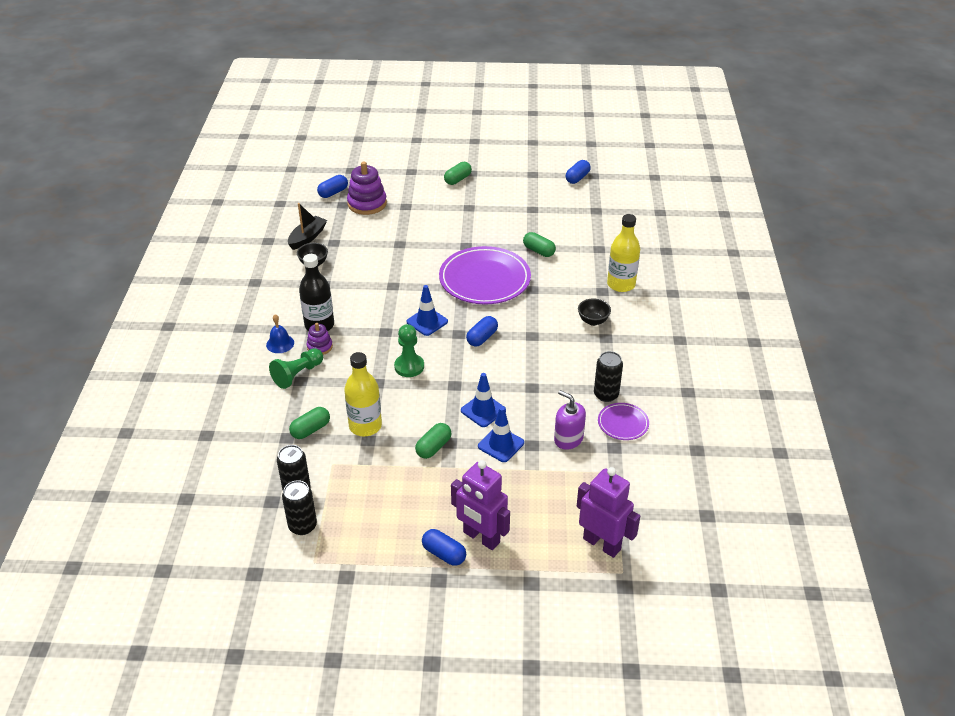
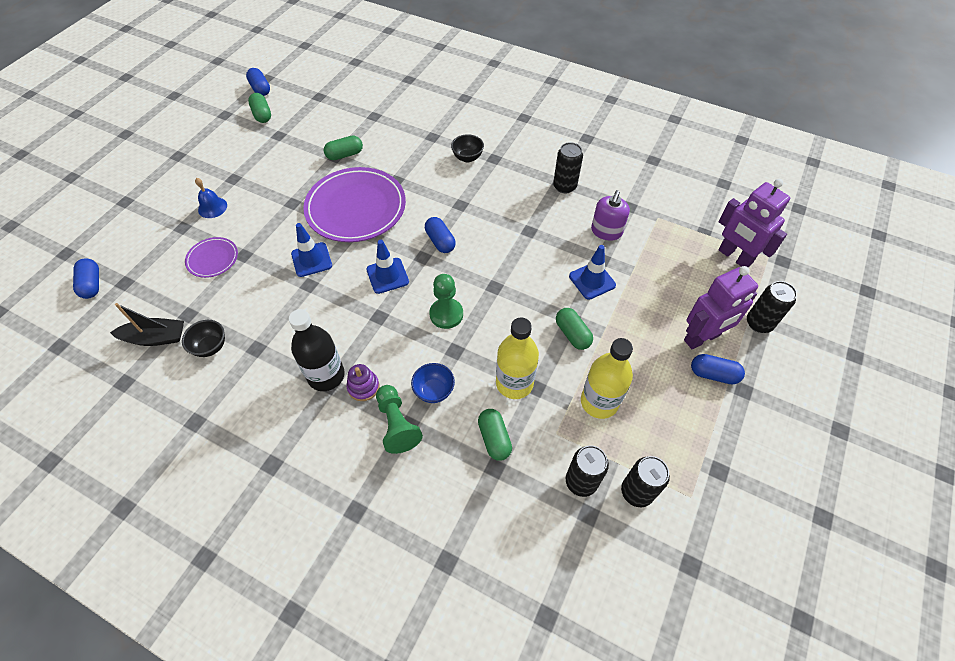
camera: 65 degrees left, 15 degrees up
(280, 343) = (331, 427): blue bell -> blue bell (212, 207)
(307, 238) = (155, 338): black boat -> black boat turned 120 degrees clockwise
(335, 384) = (434, 391): none -> blue bowl
(367, 203) = (145, 259): purple stacking toy -> none
(444, 554) = (713, 374): blue capsule -> blue capsule turned 45 degrees clockwise
(458, 179) = (178, 170): green capsule -> green capsule (262, 115)
(483, 410) = (541, 277): blue traffic cone -> blue traffic cone (311, 259)
(525, 579) = (759, 323): none -> black can
(568, 439) = (606, 231): purple soap dispenser -> purple soap dispenser turned 45 degrees counterclockwise
(602, 544) = (734, 257): purple robot -> purple robot turned 105 degrees counterclockwise
(621, 284) = (432, 122): yellow bottle -> yellow bottle (599, 402)
(623, 423) = (604, 190): purple plate -> purple plate (213, 259)

